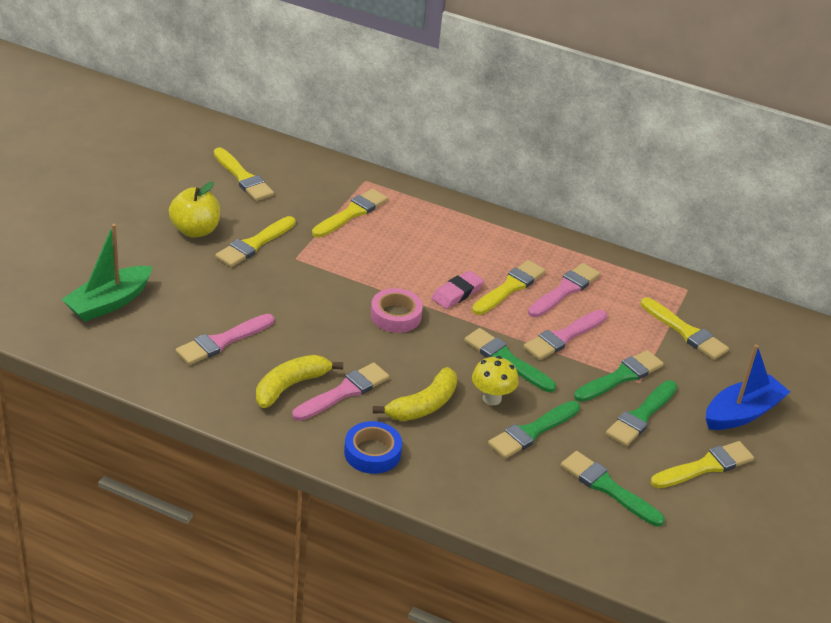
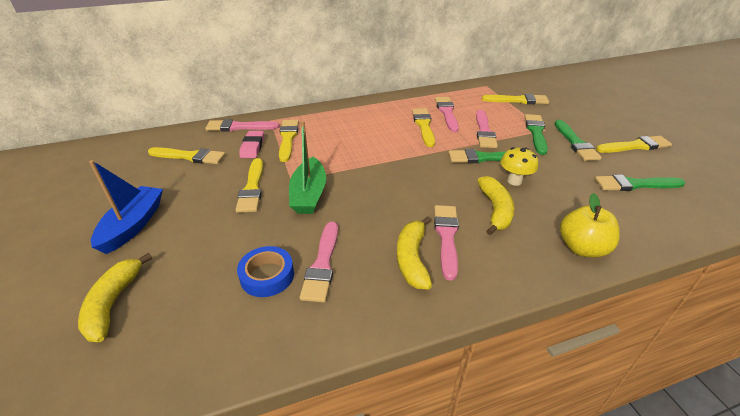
camera: 40 degrees left, 0 degrees up
(67, 269) = (113, 303): none -> yellow banana
(109, 303) = (189, 303): green boat -> green boat (309, 194)
(195, 230) = (196, 205): yellow apple -> yellow apple (582, 248)
(325, 170) = (239, 127): none -> pink brush
(372, 453) = (525, 261): blue tape -> blue tape (267, 275)
(396, 315) = (397, 173): pink tape -> none
(457, 293) = (406, 143): pink eraser -> pink eraser (252, 147)
(532, 431) = (559, 183): green brush -> none
(705, 466) = (635, 146): yellow brush -> yellow brush turned 60 degrees clockwise
(742, 413) = (597, 116): blue boat -> blue boat (133, 225)

